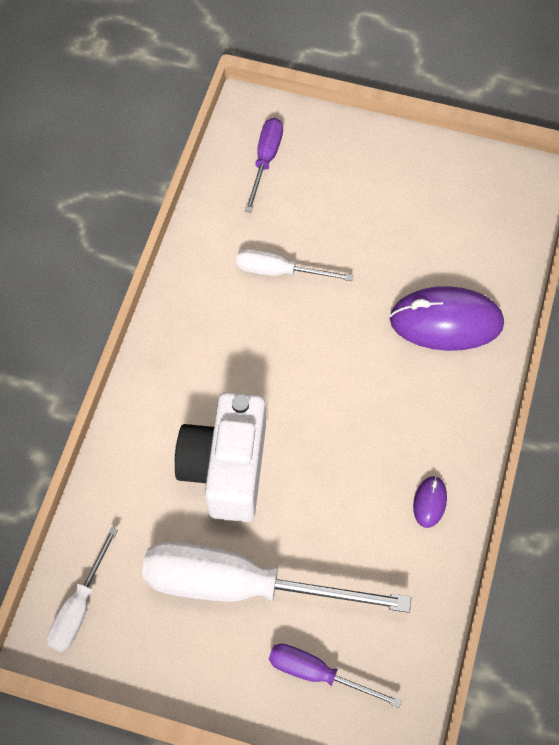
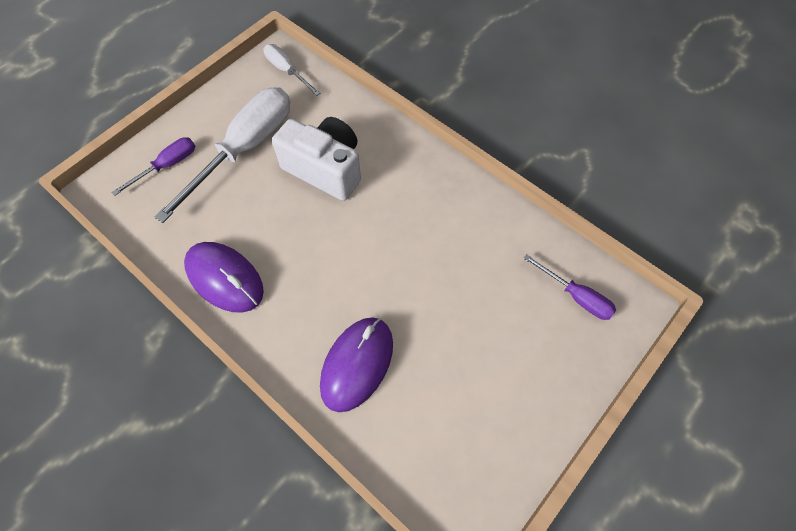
camera: 115 degrees right, 0 degrees up
(279, 271) = (462, 262): white screwdriver -> none
(429, 502) = (224, 278): purple mouse -> purple mouse, size x2.23

